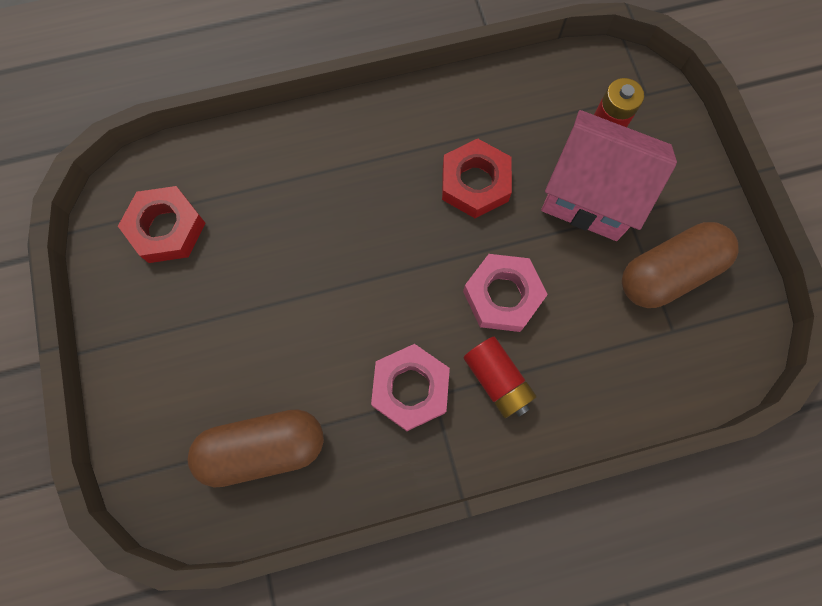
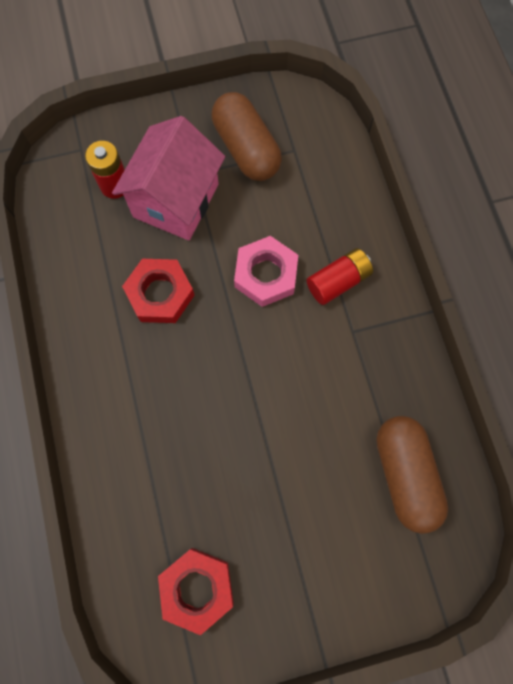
camera: 90 degrees left, 0 degrees up
(410, 388) = (348, 350): pink nut -> none

